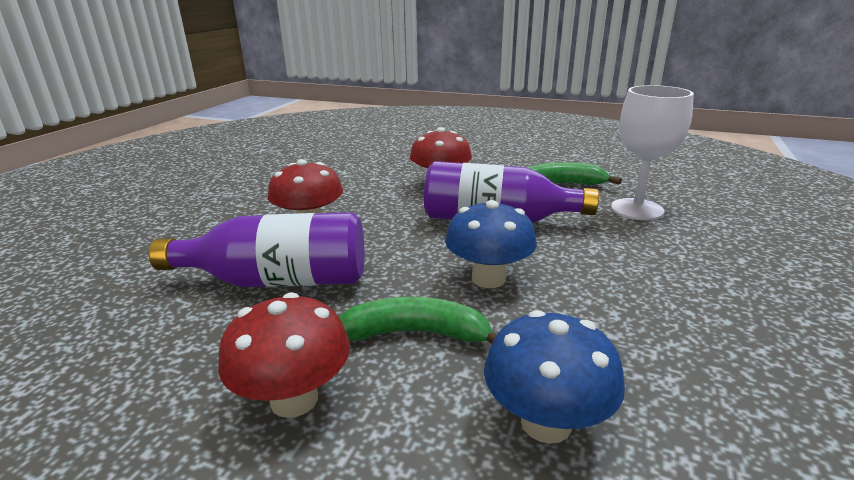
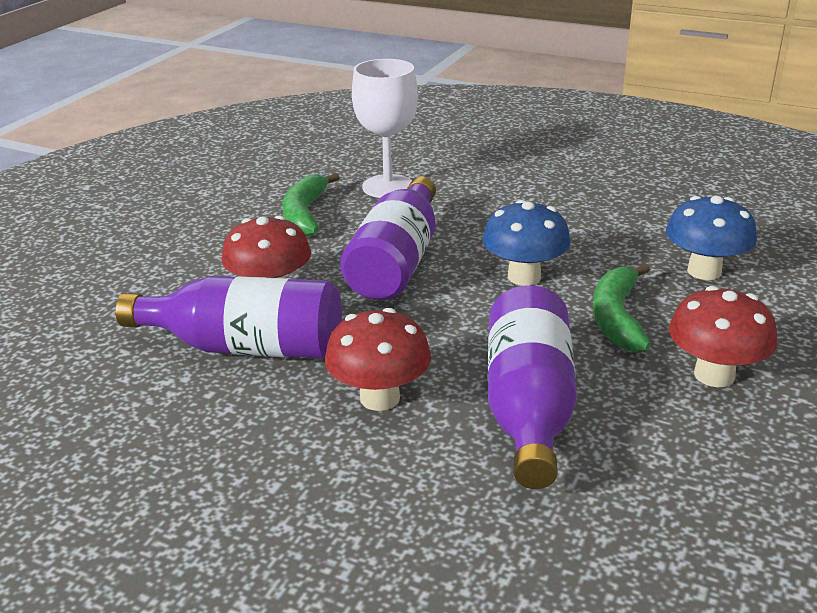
camera: 85 degrees left, 5 degrees up
(375, 185) = (246, 347): none -> purple bottle

